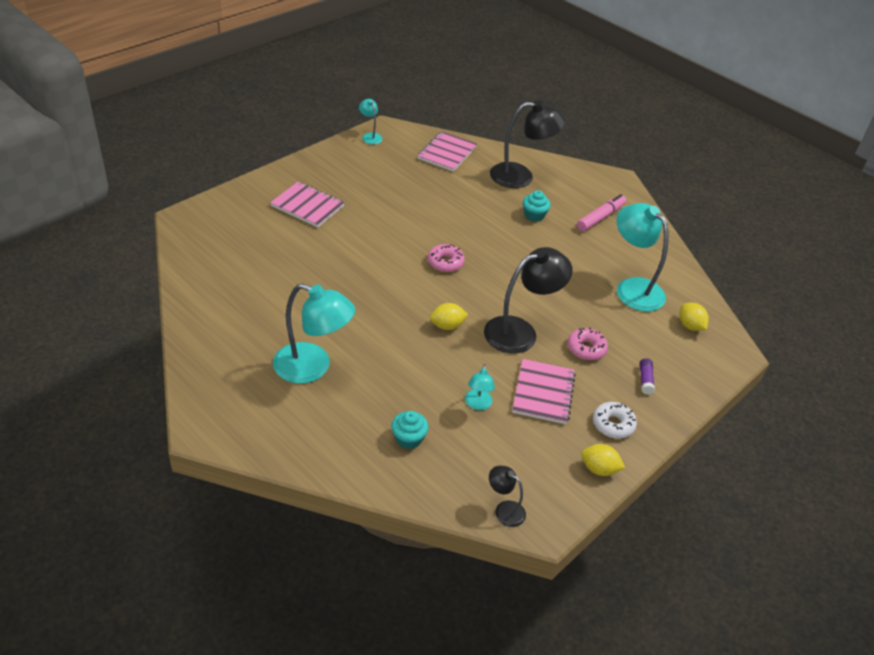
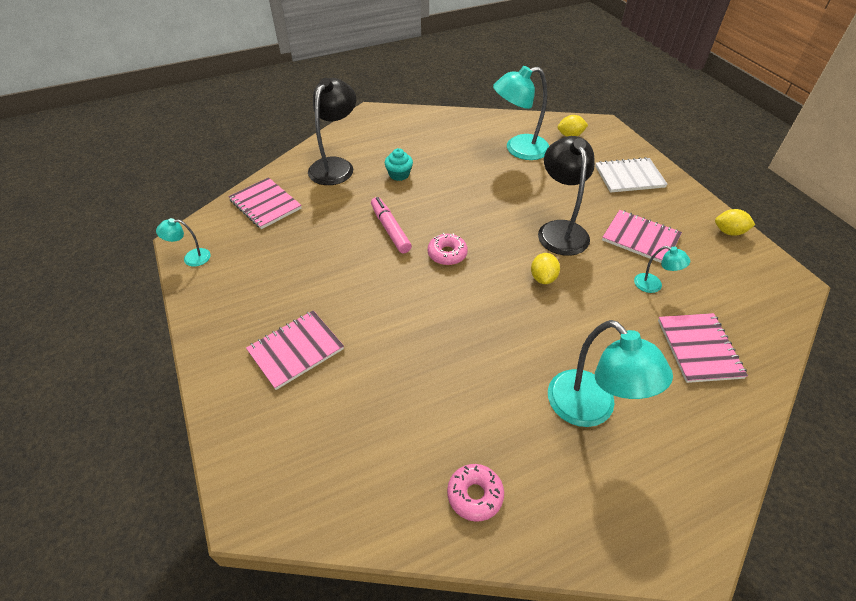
camera: 65 degrees left, 5 degrees up
(313, 367) = (590, 409): turquoise lamp -> turquoise lamp turned 105 degrees clockwise
(408, 438) = (699, 348): turquoise cupcake -> pink notebook
(504, 510) = (781, 303): black lamp -> none
(586, 348) = (588, 197): pink donut -> pink donut (475, 495)
(599, 469) = (729, 232): yellow lemon -> yellow lemon turned 60 degrees clockwise
(600, 217) = (420, 138): pink marker -> pink marker (390, 230)
(613, 424) = (679, 209): white donut -> none
(645, 380) = (629, 177): purple glue stick -> white notebook

